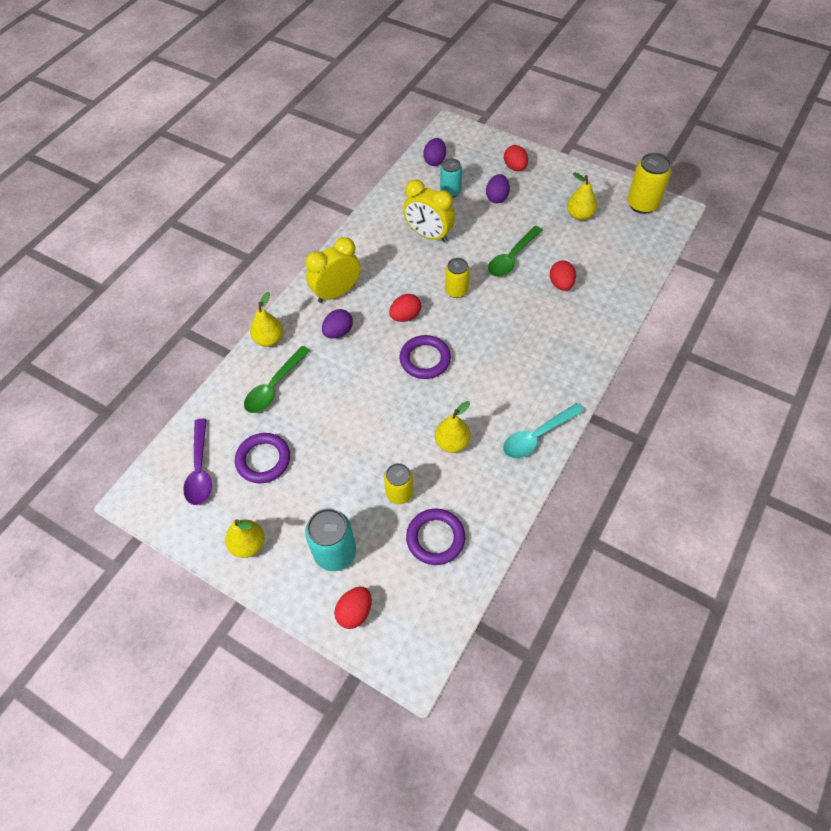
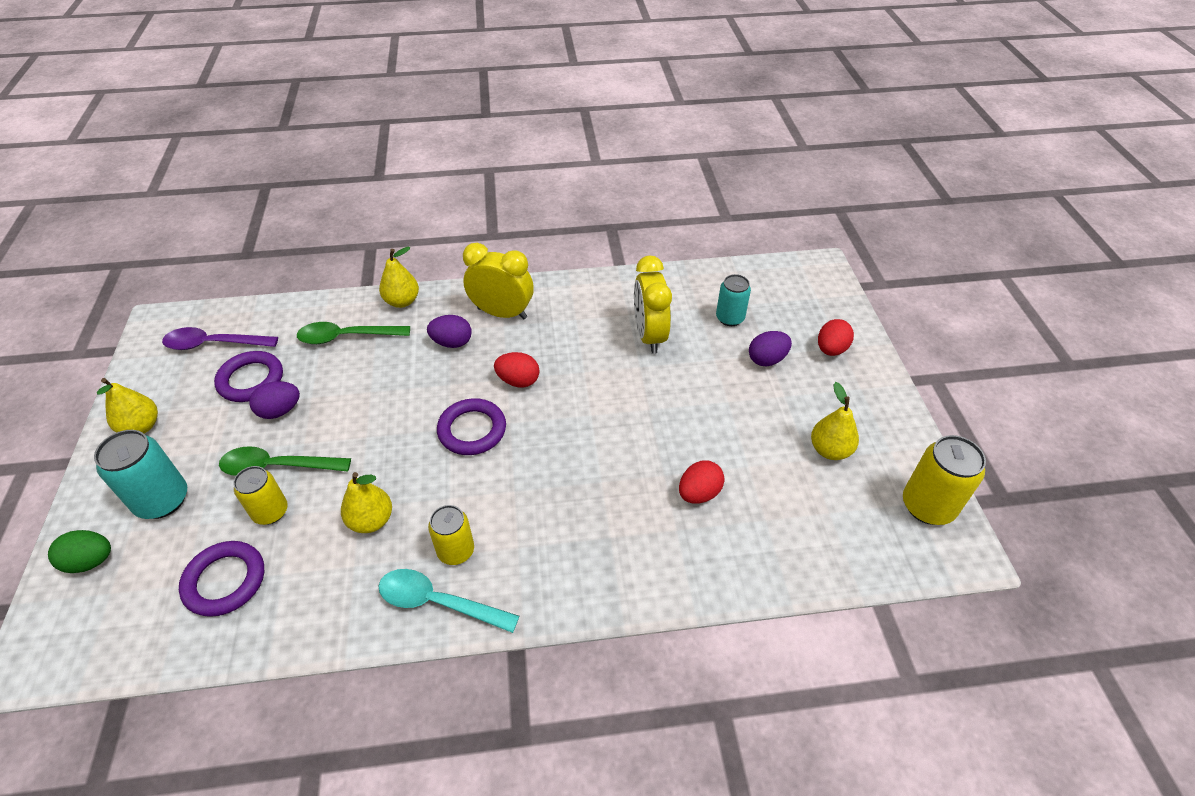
camera: 50 degrees right, 10 degrees down
(200, 469) = (214, 344): purple spoon -> purple spoon turned 45 degrees clockwise
(355, 612) = (91, 561): red egg -> green egg
(435, 161) = (758, 282): purple egg -> purple egg (280, 411)
(456, 291) = (593, 402): yellow can -> yellow can (456, 551)
(512, 258) = (691, 423): green spoon -> green spoon (277, 467)

